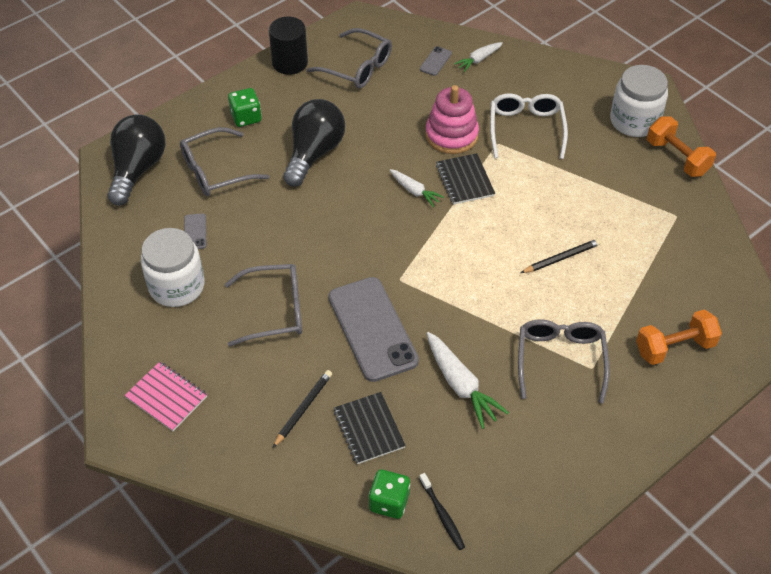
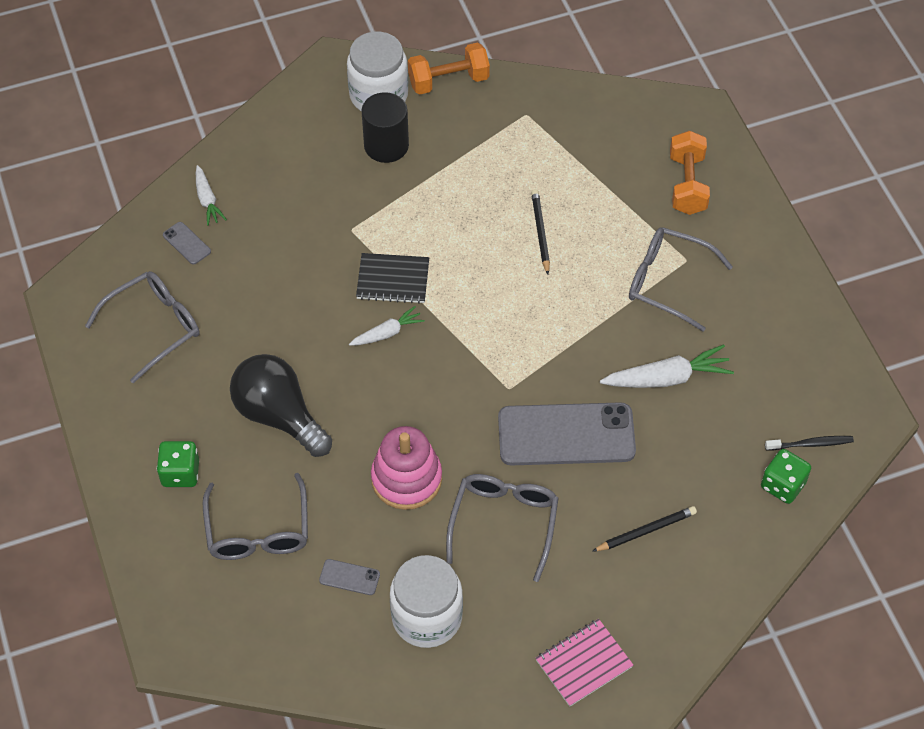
camera: 70 degrees left, 5 degrees up
(137, 169) = (213, 620): black light bulb -> none
(290, 63) = (105, 397): black cylinder -> black cylinder (386, 145)
(303, 408) = (646, 531): black pencil -> black pencil turned 105 degrees clockwise
(368, 429) = (692, 477): black notebook -> none
(451, 135) = (317, 269): pink stacking toy -> pink stacking toy (406, 479)
(526, 129) = (342, 195): white glasses -> none

